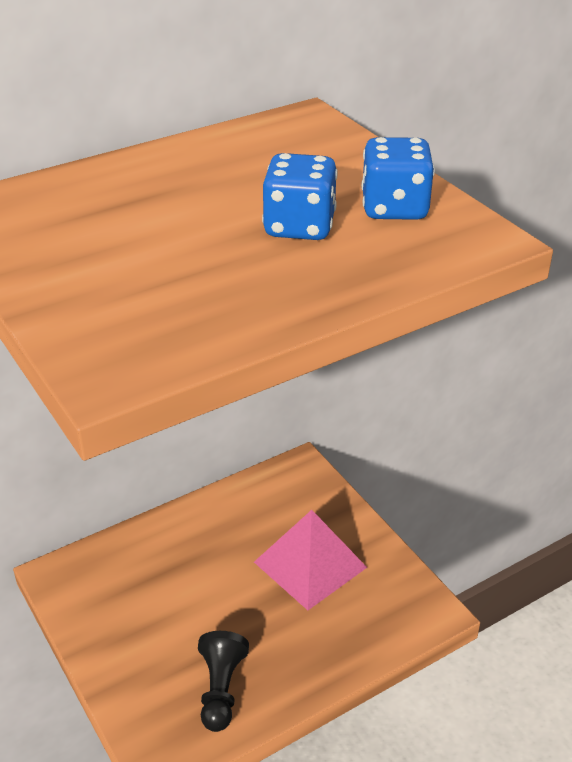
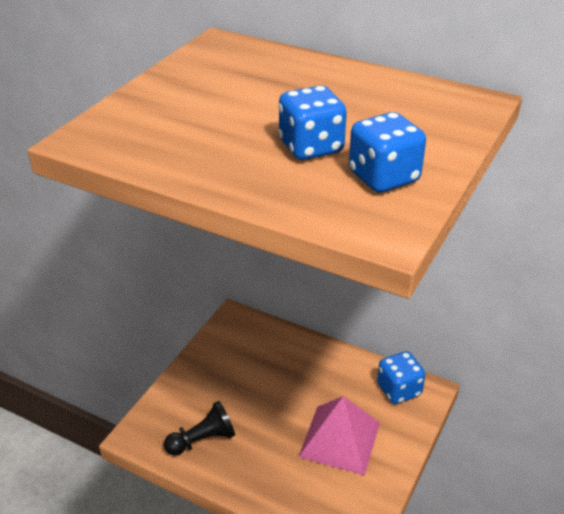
camera: 60 degrees right, 0 degrees up
(283, 487) = (399, 390): none -> blue dice

